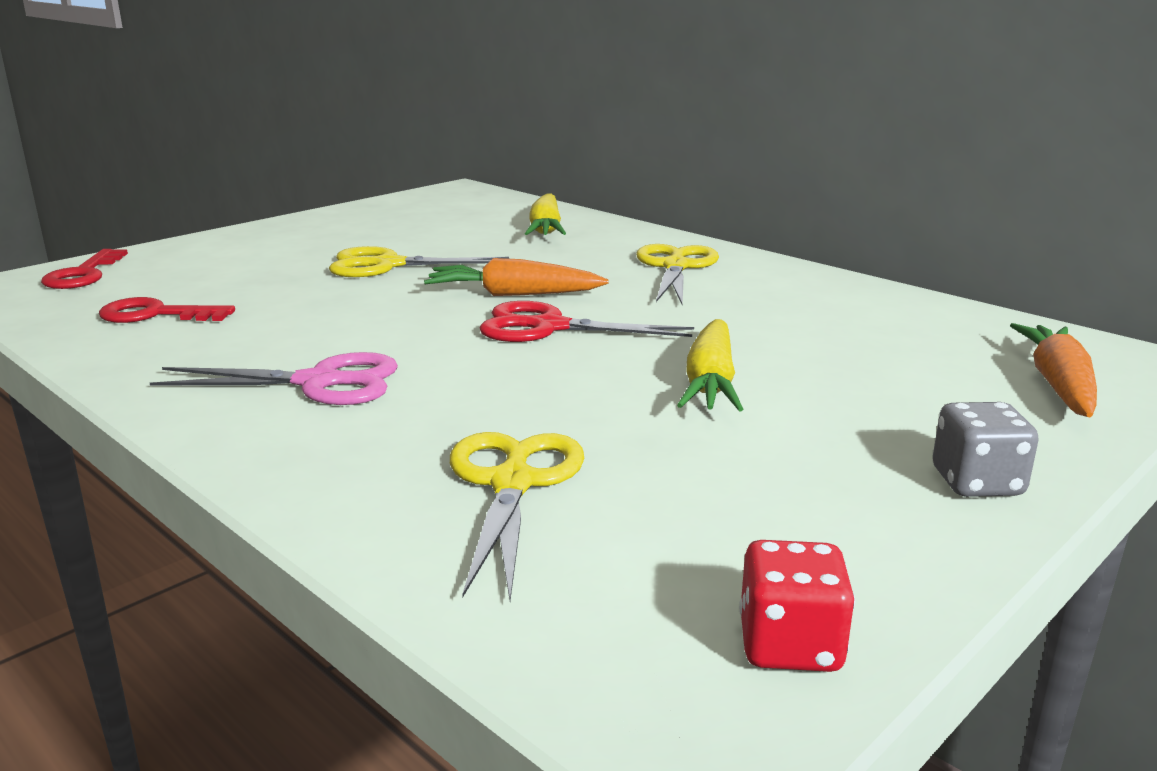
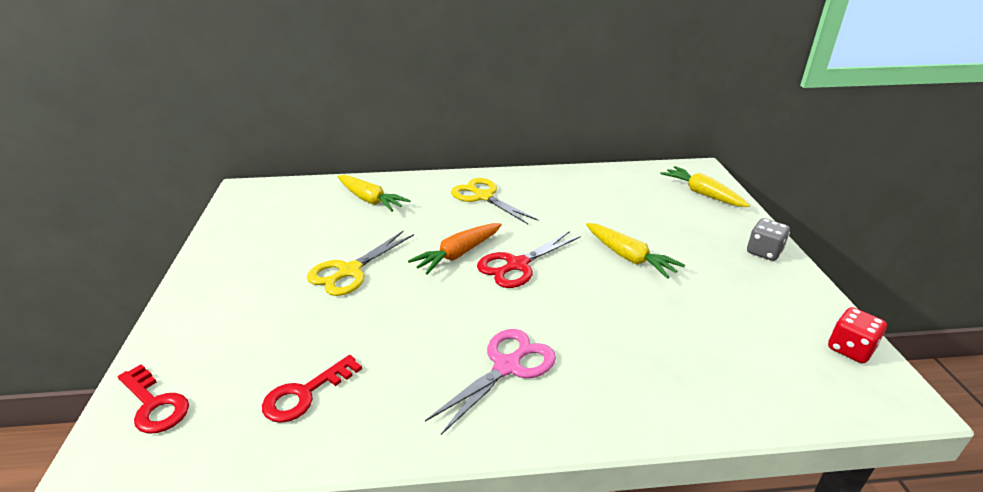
camera: 50 degrees left, 10 degrees up
(513, 483) = (683, 354): yellow scissors -> none
(1058, 384) = (702, 194): orange carrot -> yellow carrot

